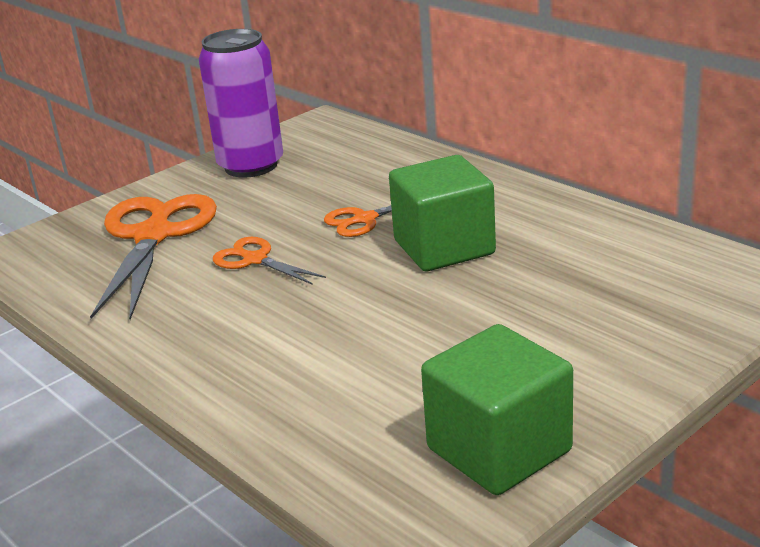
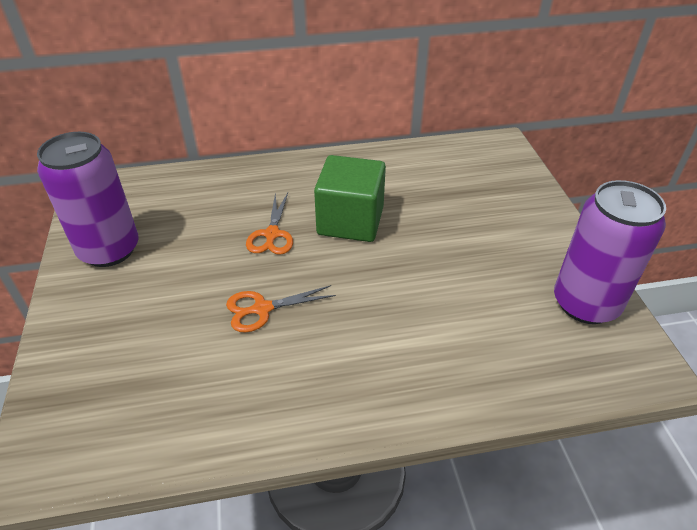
camera: 60 degrees left, 15 degrees up
(154, 235) = (148, 350): orange scissors -> none
(499, 450) = (585, 303): green cube -> purple can

